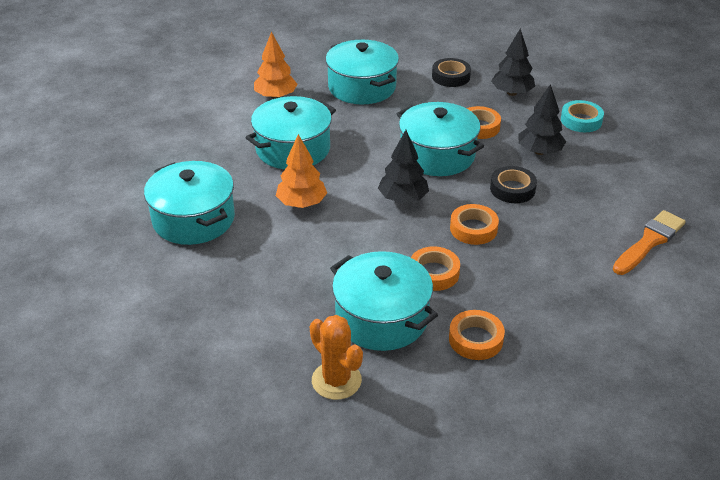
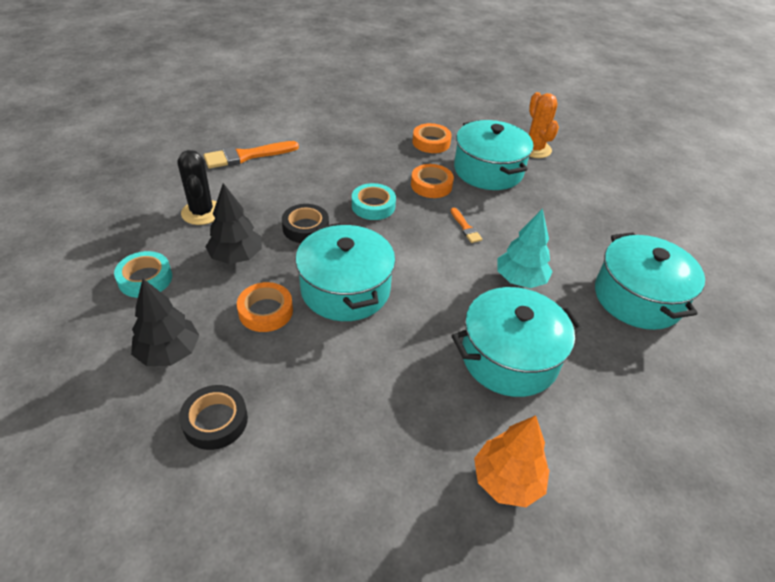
camera: 160 degrees left, 5 degrees up
(302, 203) = (520, 279): orange tree -> turquoise tree
(362, 87) = (362, 449): turquoise pot -> none
(371, 236) = (465, 227): none -> orange brush
(403, 199) = (416, 252): black tree -> none
(473, 229) = (373, 206): orange tape -> turquoise tape
(609, 174) = (202, 212): none -> black cactus

